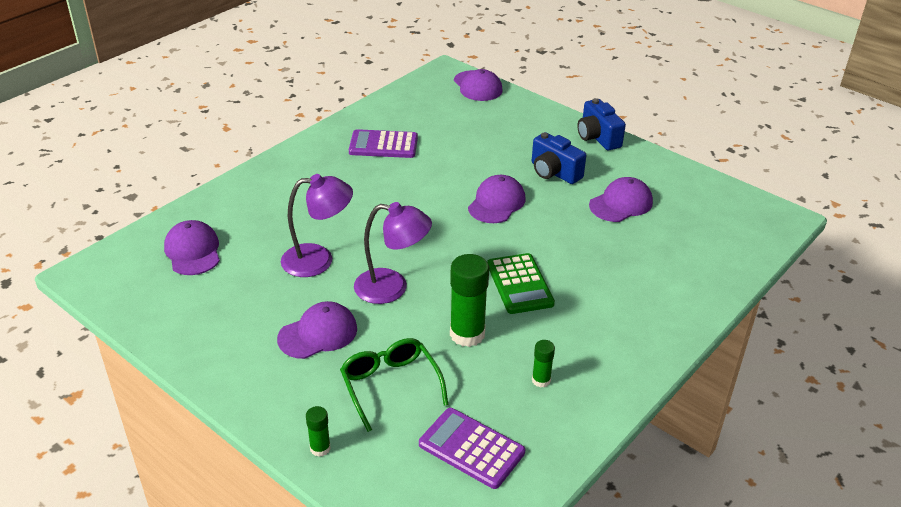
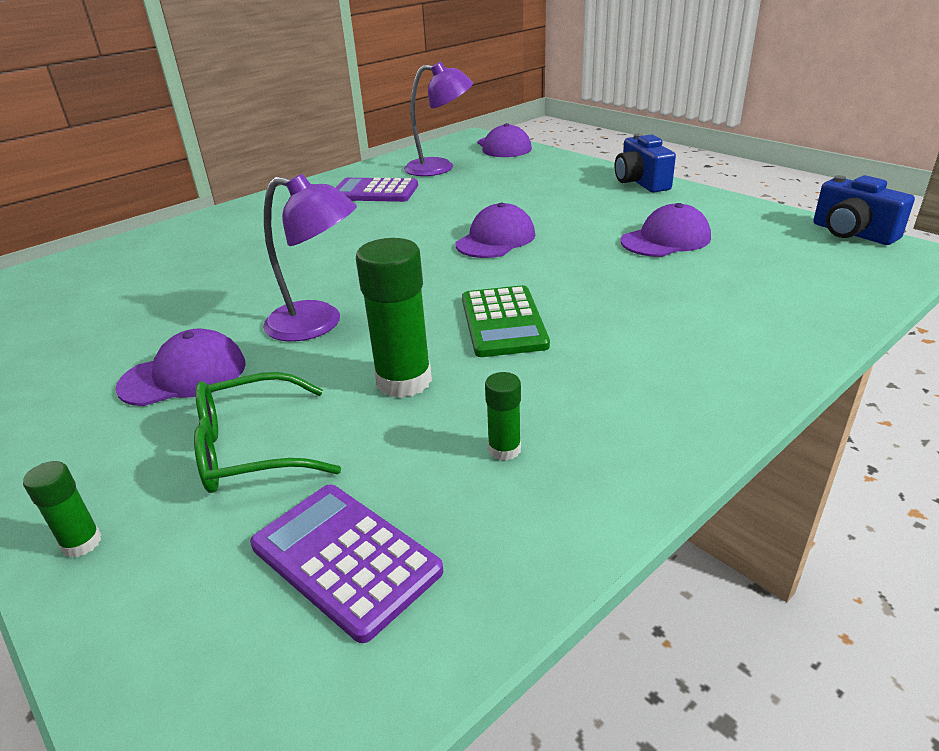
camera: 10 degrees right, 5 degrees down
(193, 251) = (85, 284): purple cap -> none
(318, 260) = (236, 293): purple lamp -> purple lamp (440, 168)
(390, 386) = (252, 449): green glasses -> green glasses turned 90 degrees counterclockwise
(554, 172) = (579, 212): blue camera -> blue camera (852, 233)

